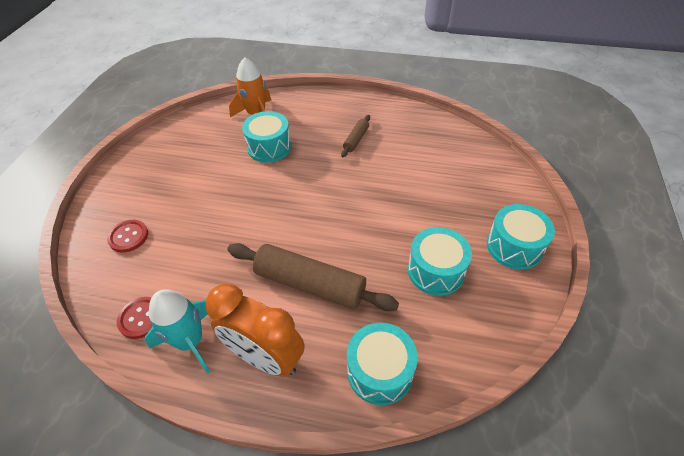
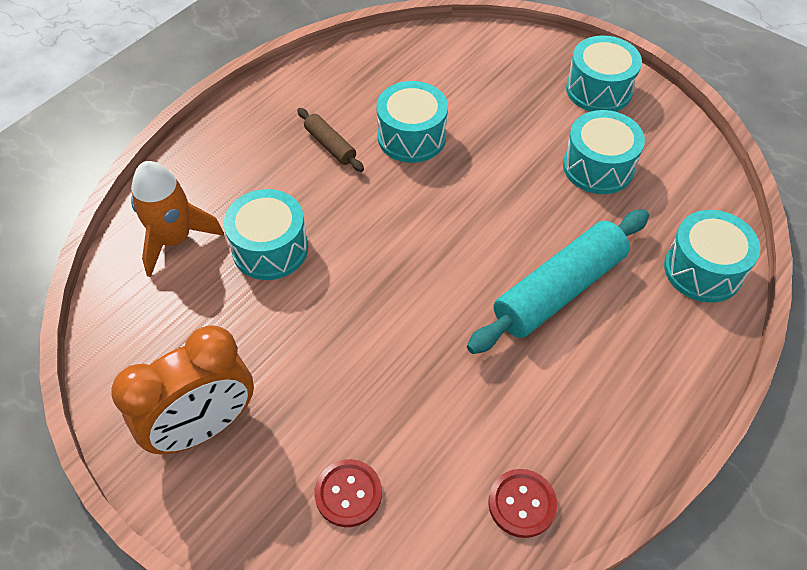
camera: 65 degrees left, 5 degrees up
(190, 341) = (587, 448): turquoise rocket -> none
(265, 357) = (644, 371): orange clock -> orange clock (204, 427)
(310, 284) = (558, 290): brown rolling pin -> turquoise rolling pin
(388, 169) = (411, 137): none -> turquoise drum

